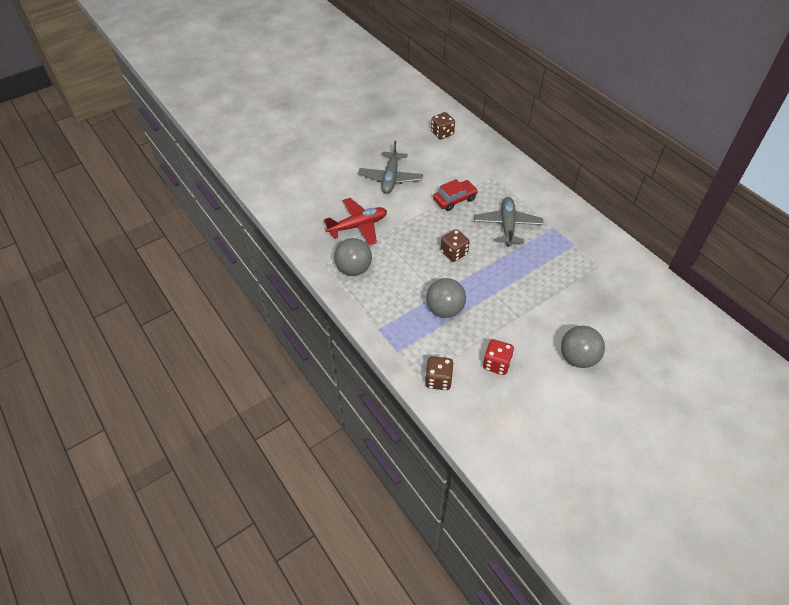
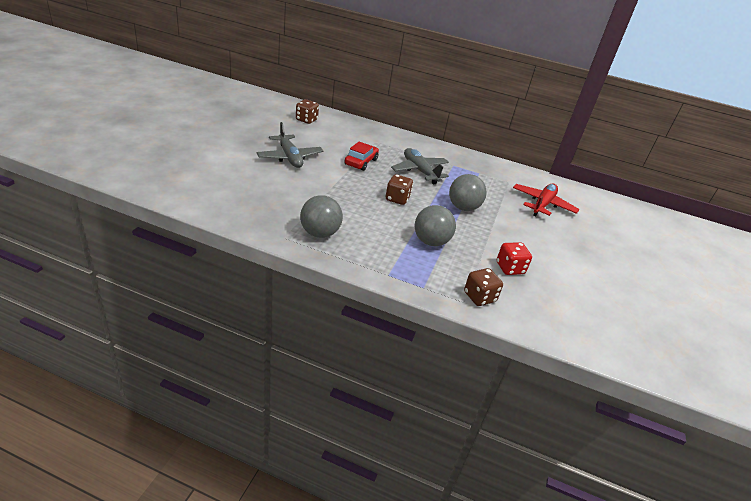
camera: 40 degrees left, 15 degrees down
(358, 226) = (292, 199): red plane -> red plane (542, 205)
(578, 358) = (558, 244): grey ball -> grey ball (463, 208)

